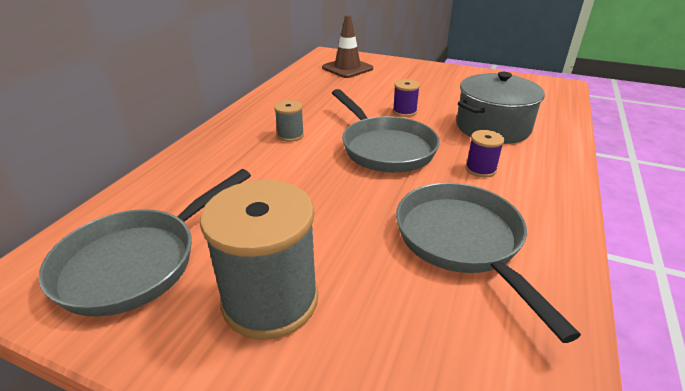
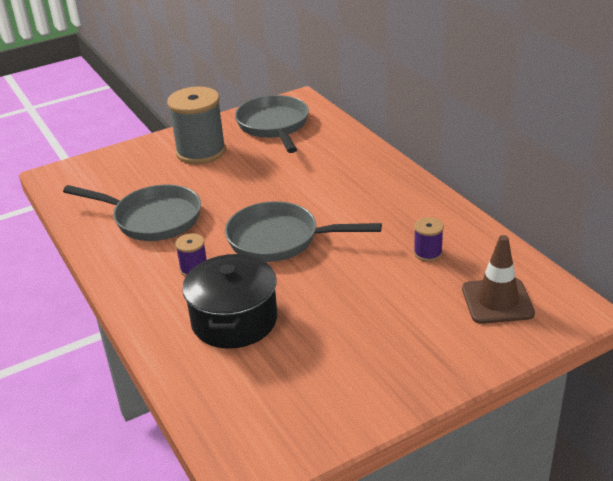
camera: 130 degrees right, 0 degrees up
(290, 135) = (355, 203): grey spool -> none
(404, 111) = (329, 283): purple spool -> purple spool (427, 253)
(492, 127) = (234, 320): grey pot -> black pot

